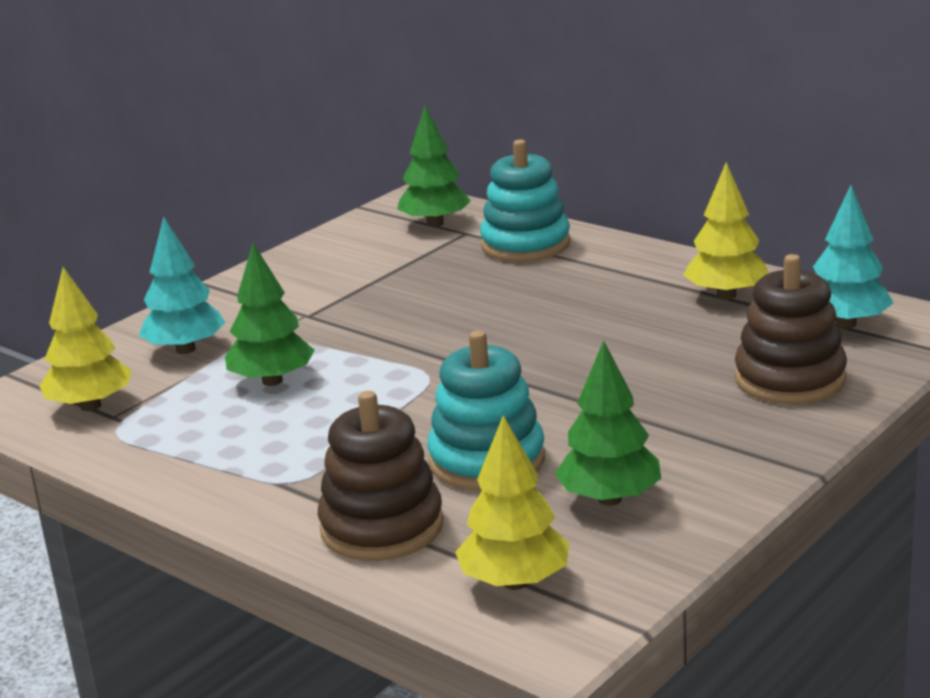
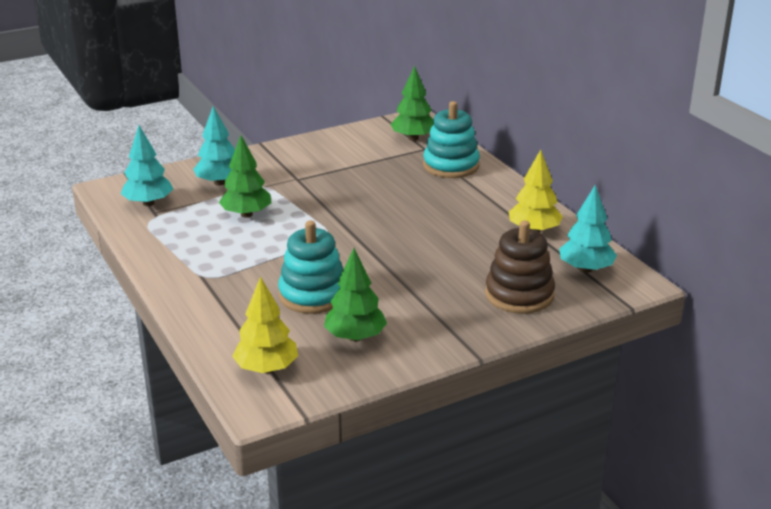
camera: 20 degrees right, 5 degrees up
(91, 406) = (148, 203): yellow tree -> turquoise tree
(382, 527) = (229, 316): brown stacking toy -> none

